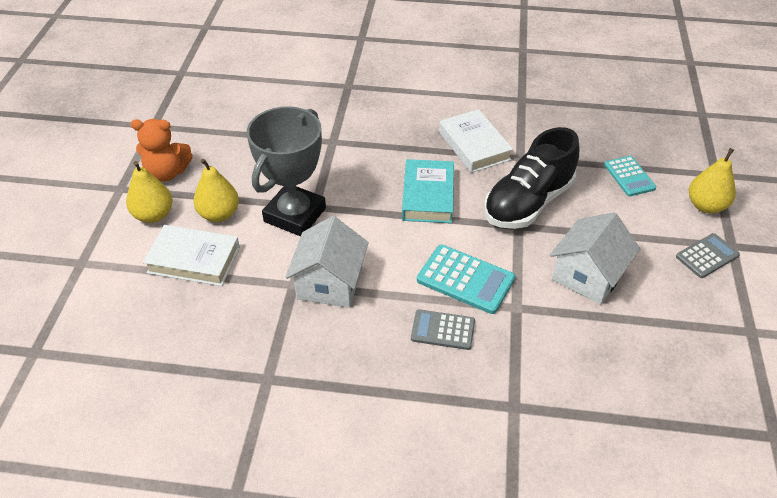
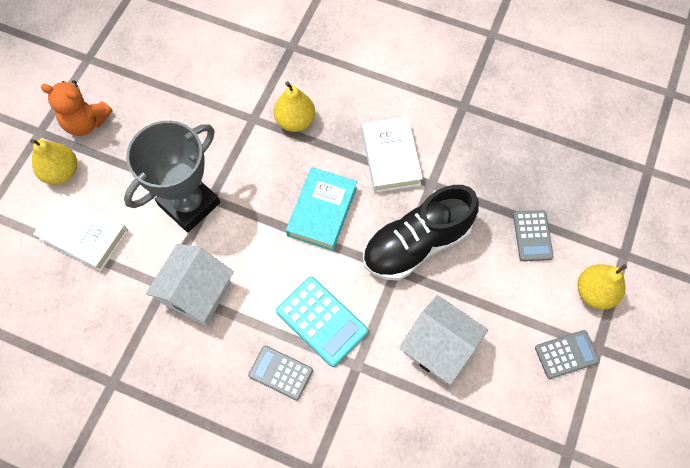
camera: 15 degrees right, 20 degrees up
(219, 214) = (120, 186): yellow pear -> yellow pear (295, 121)
(588, 275) = (439, 347): white house -> white house turned 75 degrees clockwise
(629, 176) = (532, 236): turquoise calculator -> grey calculator

